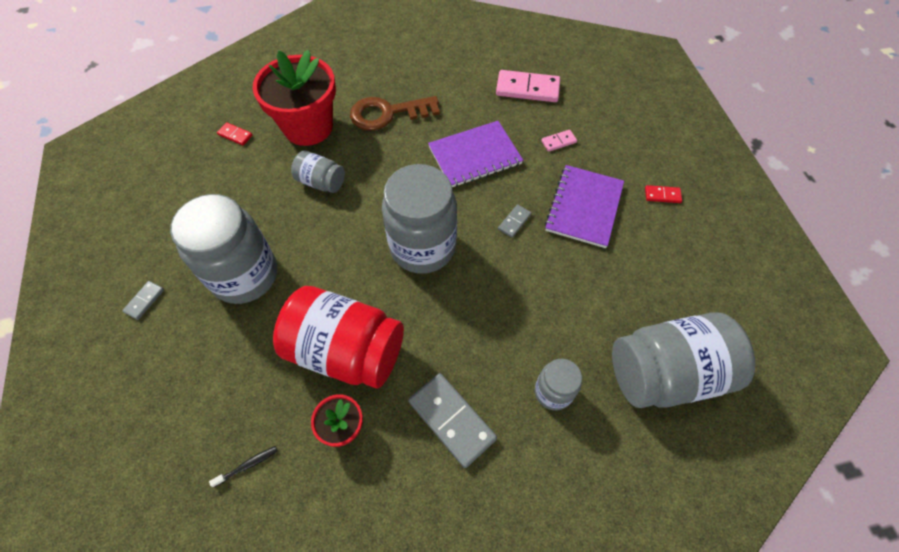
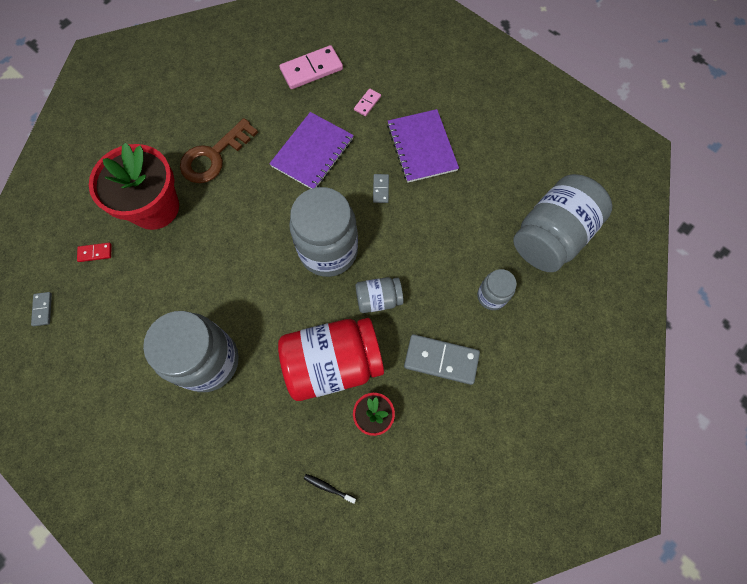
camera: 35 degrees left, 10 degrees up
(144, 301) = (143, 434): grey domino -> grey domino (43, 309)
(247, 465) = (328, 487): black toothbrush -> black toothbrush turned 90 degrees counterclockwise
(321, 182) = (206, 248): grey jar -> grey jar (378, 299)
(662, 195) = (469, 105): red domino -> none

